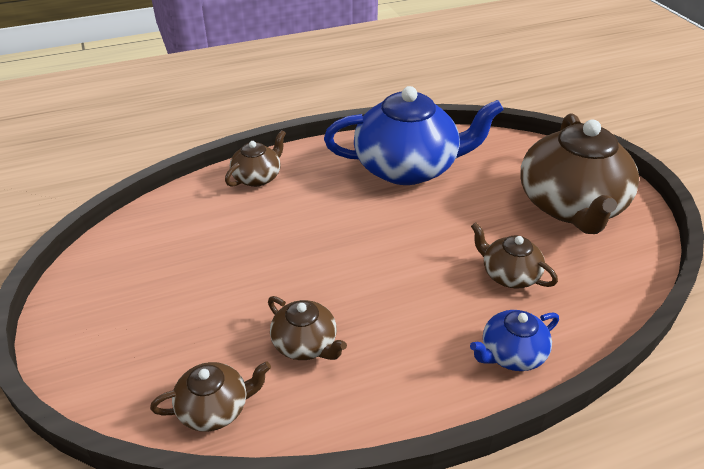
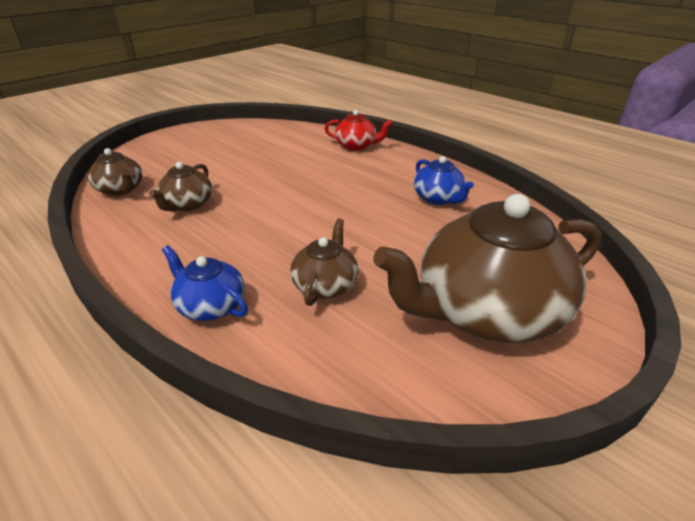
camera: 65 degrees right, 5 degrees down
(257, 177) = (357, 146): brown teapot -> red teapot
(408, 168) = (438, 198): blue teapot -> blue teapot, size x0.48

